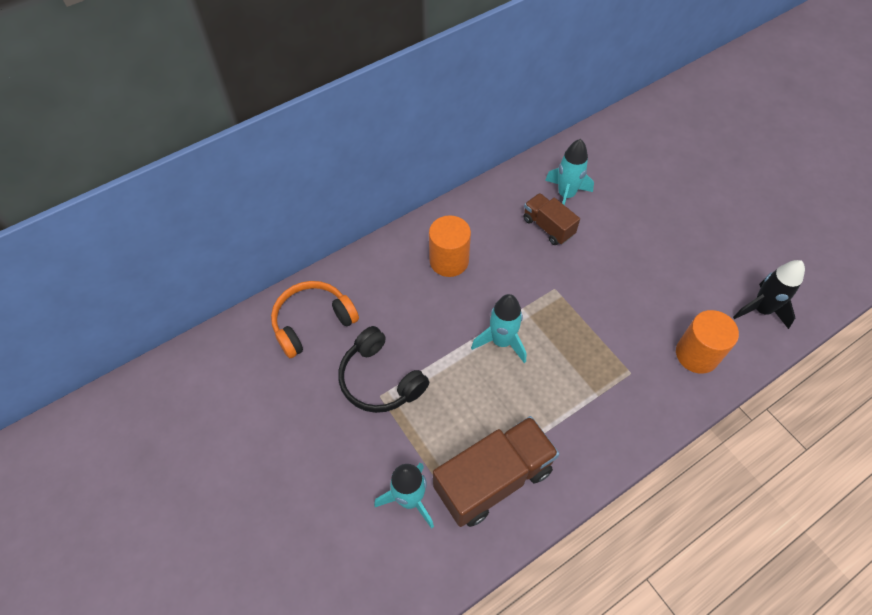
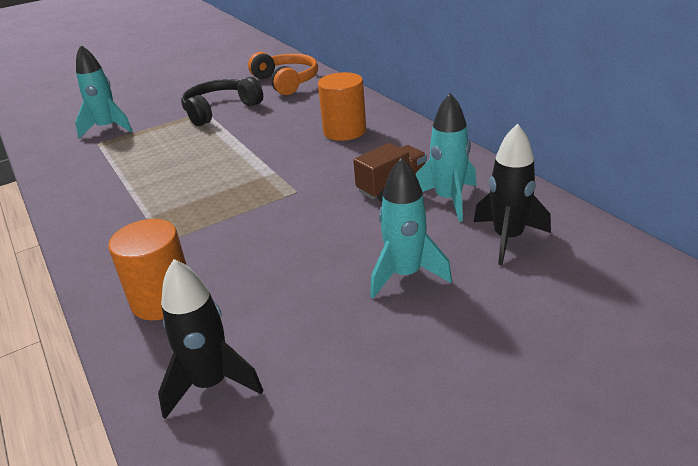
camera: 95 degrees right, 25 degrees down
(493, 479) = (98, 161): brown truck -> none
(501, 342) = (236, 161): turquoise rocket -> turquoise rocket (405, 275)
(610, 170) = (507, 238): none -> black rocket

